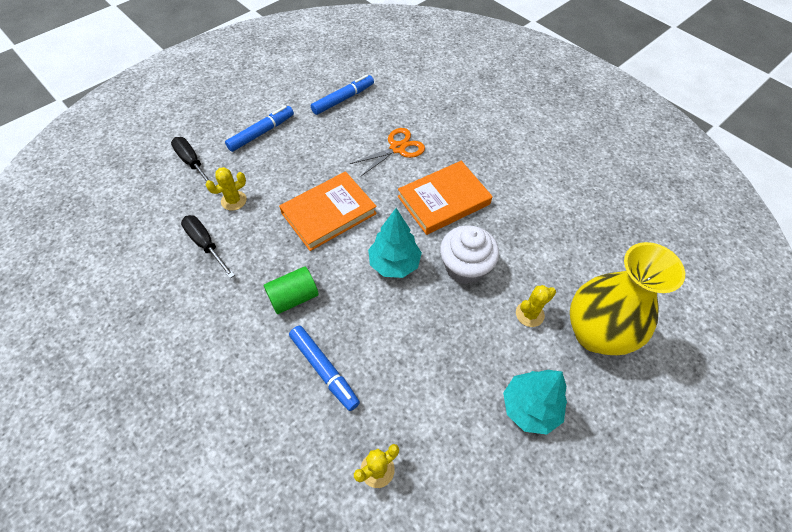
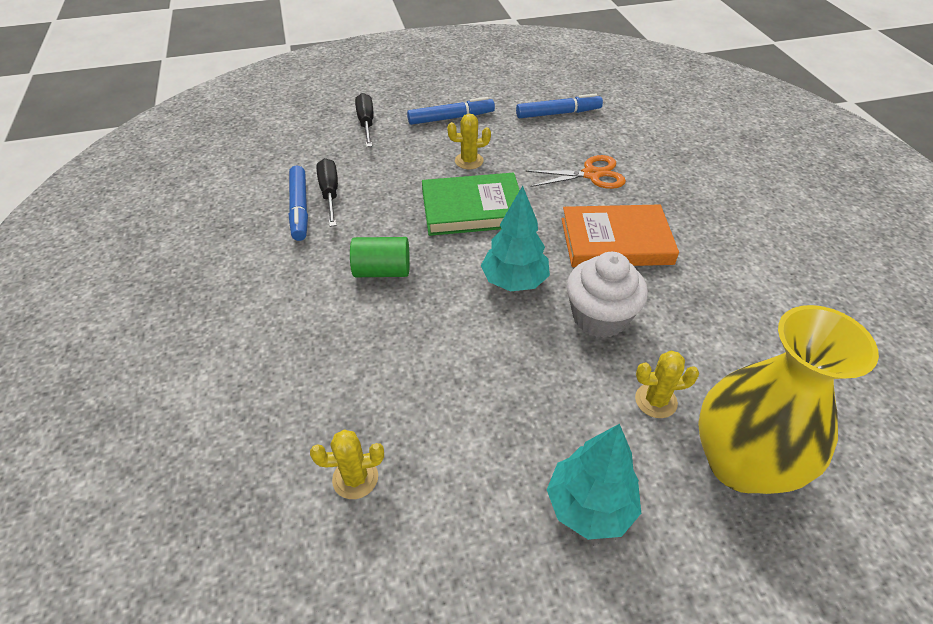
camera: 30 degrees right, 10 degrees down
(234, 200) = (383, 166): yellow cactus -> yellow cactus (469, 161)
(324, 369) = (367, 351): blue marker -> blue marker (299, 208)
(329, 213) = (472, 209): orange book -> green book

